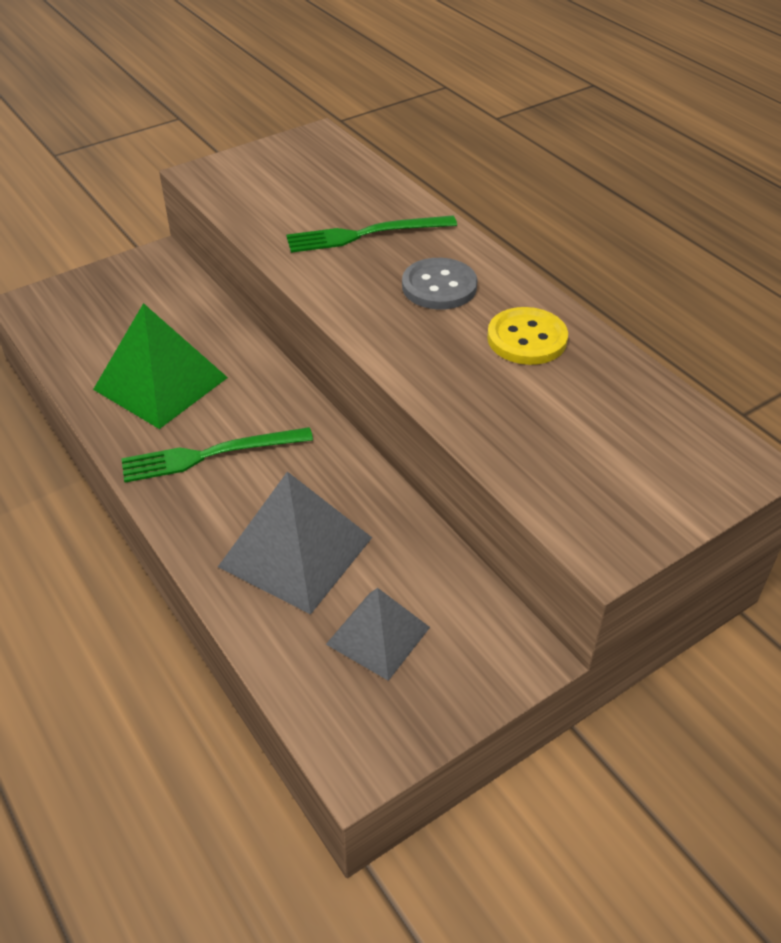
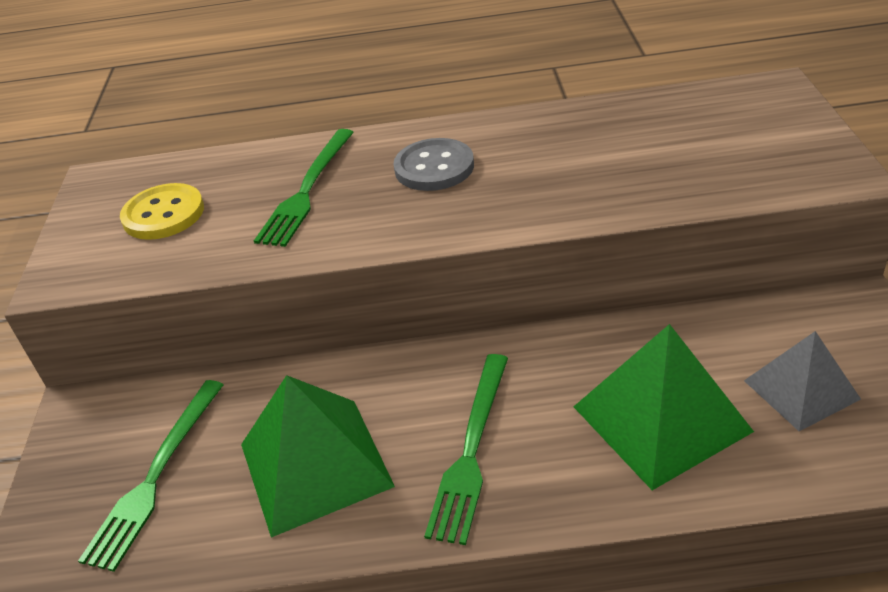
camera: 55 degrees left, 5 degrees down
(118, 317) = (156, 476): none -> green fork
(296, 551) = (661, 418): grey pyramid -> green pyramid
(527, 339) = (551, 141): yellow button -> yellow button (163, 214)

